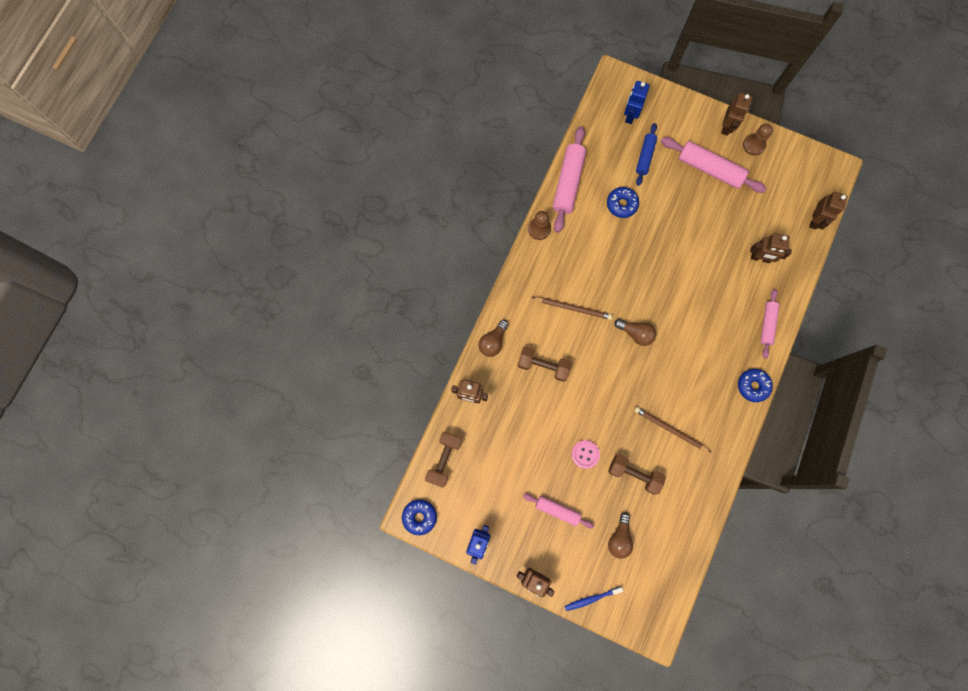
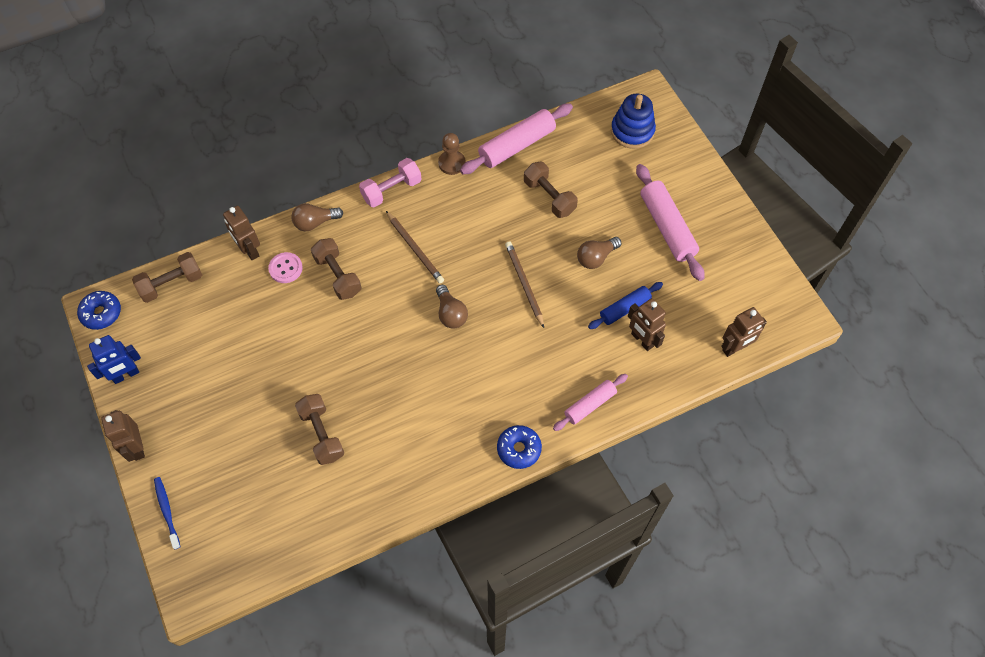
camera: 40 degrees right, 15 degrees down
(519, 279) = (391, 190): none -> pink dumbbell
(557, 510) = (220, 407): pink rolling pin -> none
(585, 454) = (296, 379): pink button -> pink button (285, 268)
(591, 598) = (167, 511): blue toothbrush -> blue toothbrush turned 45 degrees clockwise
(619, 538) = (249, 479): brown light bulb -> brown light bulb (596, 258)
(621, 204) = (549, 197): blue donut -> brown dumbbell
(630, 115) = (632, 131): blue robot -> blue stacking toy
(645, 157) = (612, 174): blue rolling pin -> blue rolling pin (624, 309)
(670, 429) = (397, 422): brown pencil -> brown pencil (524, 284)
(727, 126) = (720, 204): brown robot -> none
(753, 145) = (733, 238): brown pawn -> none

